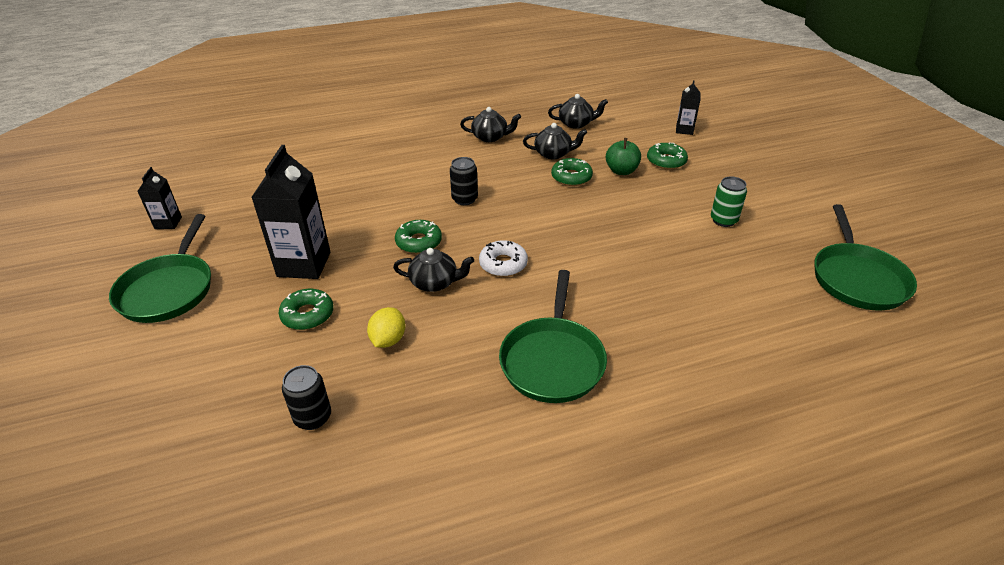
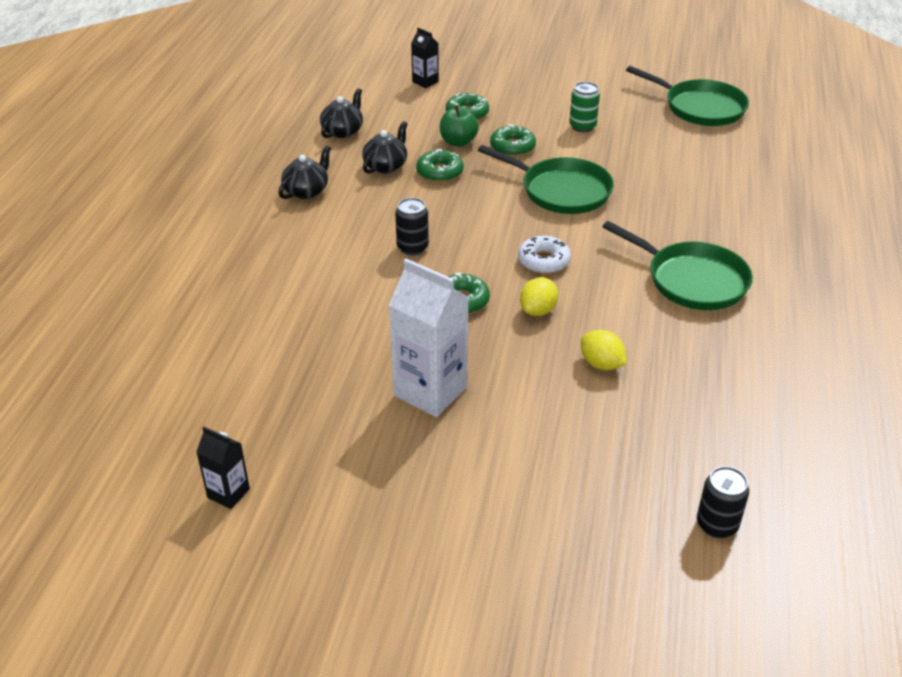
camera: 60 degrees left, 0 degrees up
(168, 290) = (386, 513): green pan -> green pan (561, 191)
(304, 264) = (430, 391): black carton -> white carton
(307, 315) = (522, 409): green donut -> green donut (512, 147)
(313, 417) = (675, 439): black can -> black can (717, 525)
(435, 282) = (538, 310): black teapot -> yellow lemon

